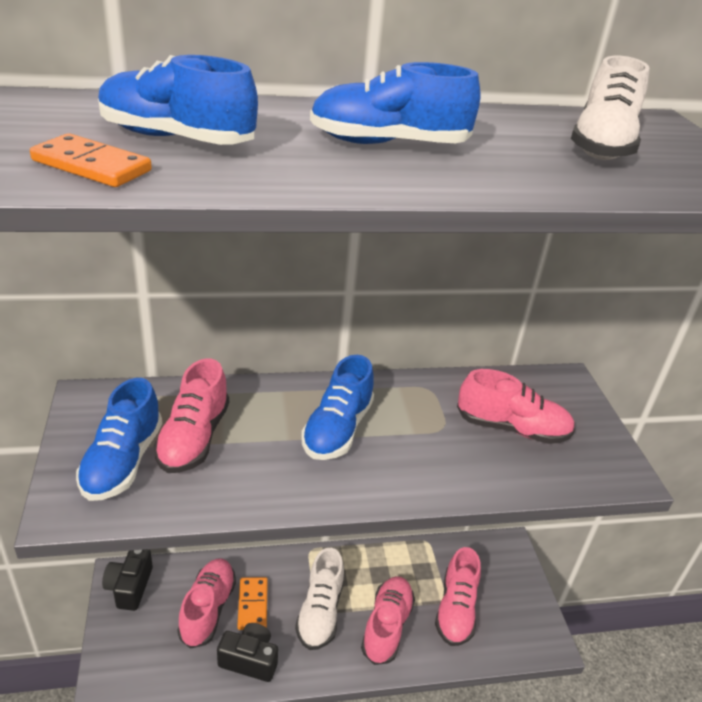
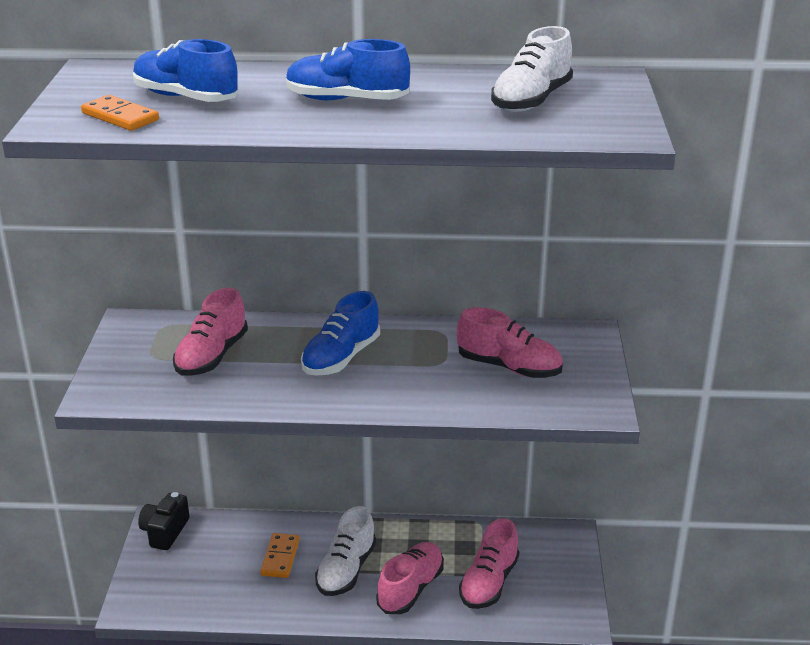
camera: 15 degrees right, 5 degrees down
(123, 461) = (148, 368): blue shoe -> none
(208, 609) = (236, 556): pink shoe -> none
(249, 660) = (266, 600): black camera -> none

